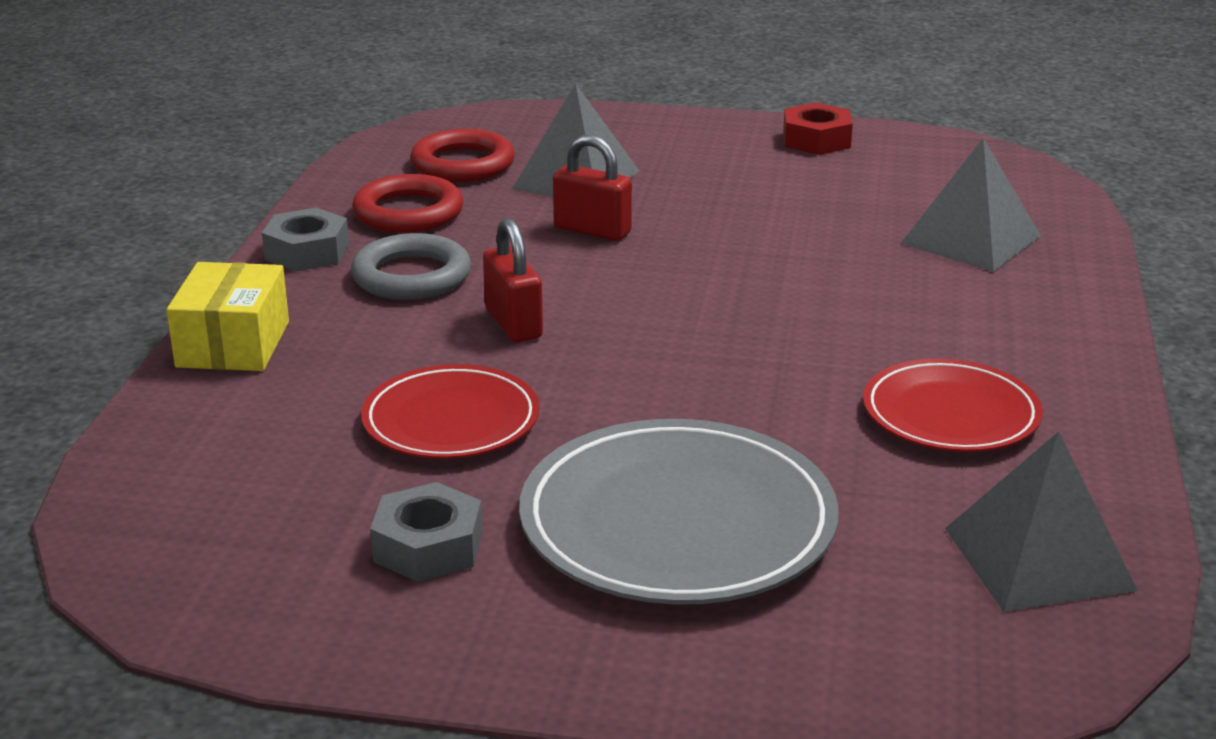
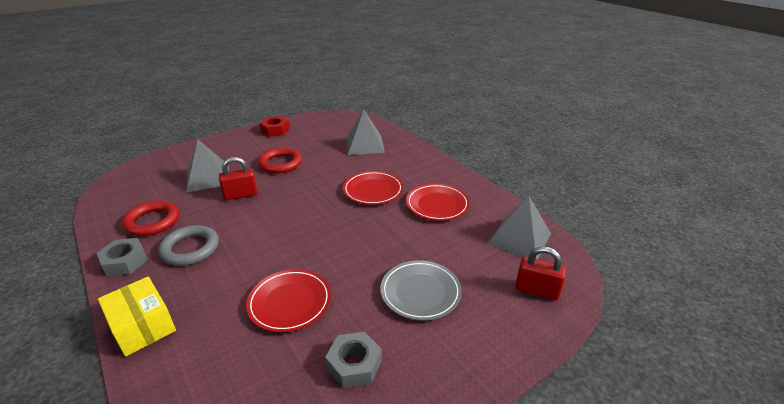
camera: 45 degrees left, 5 degrees up
(463, 164) = (151, 190): red ring -> red ring (280, 163)
(513, 323) = (260, 247): red padlock -> red padlock (537, 290)
(677, 524) = (420, 292): grey plate -> grey plate, size x0.62
(851, 329) = (373, 190): none -> red plate

